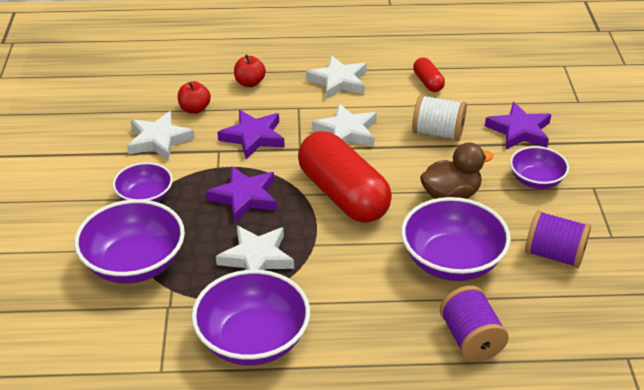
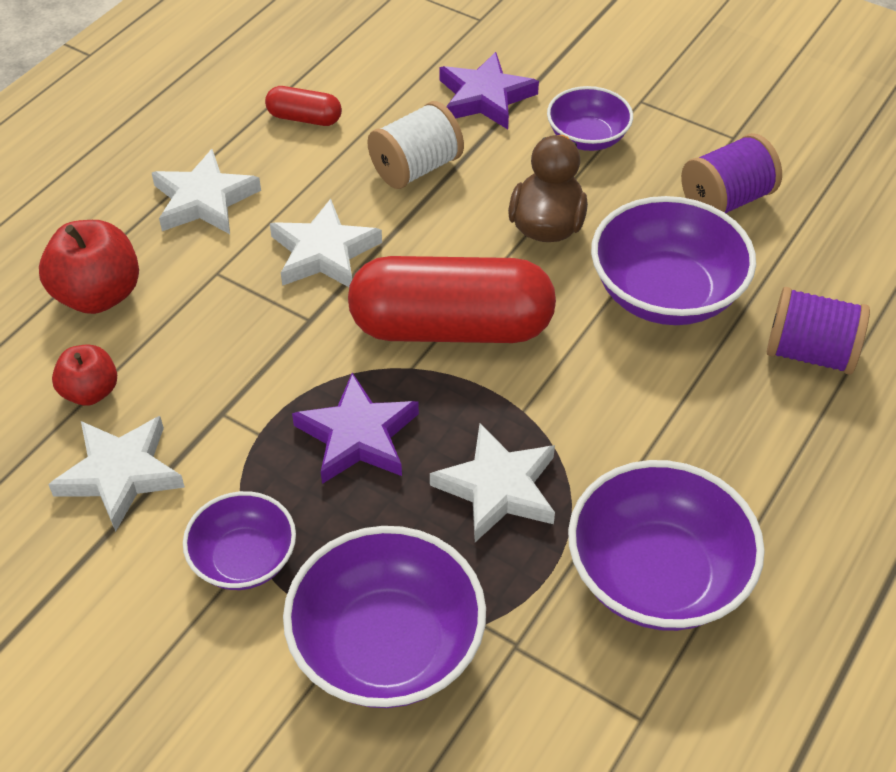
camera: 55 degrees left, 10 degrees up
(250, 83) = (98, 295): red apple -> red apple, size x1.62
(253, 137) = (231, 357): purple star -> none

